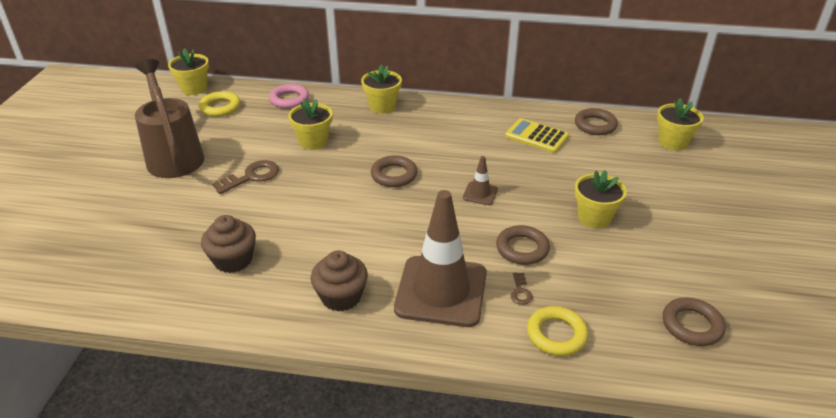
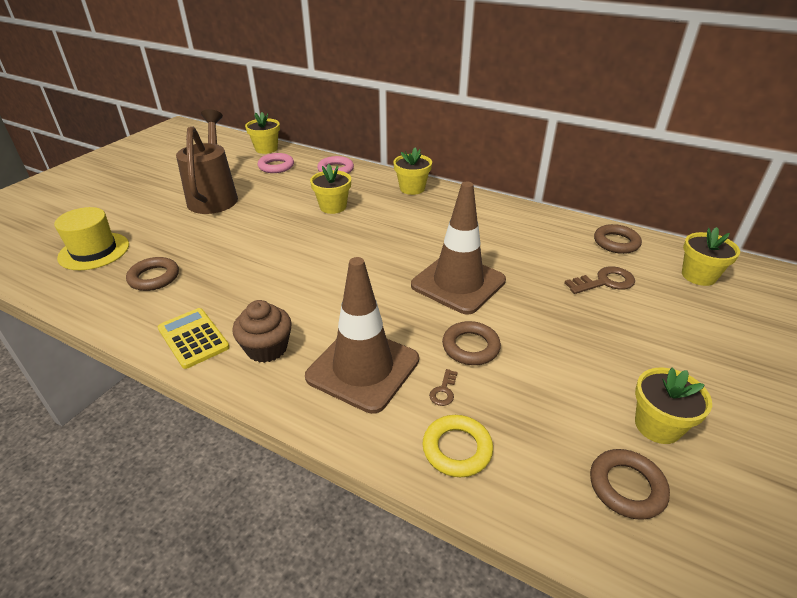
camera: 20 degrees right, 0 degrees up
(78, 245) = (94, 251): none -> yellow hat
(220, 107) = (276, 166): yellow ring -> pink ring
(233, 260) = (199, 291): brown cupcake -> none
(252, 177) = (263, 225): brown key -> brown key (604, 282)
(394, 175) = (385, 249): brown ring -> brown ring (154, 277)
(480, 193) = (458, 283): brown traffic cone -> brown traffic cone, size x2.34
(536, 136) = (546, 241): yellow calculator -> yellow calculator (193, 338)
(594, 218) = (567, 334): yellow flower pot -> yellow flower pot (657, 425)

